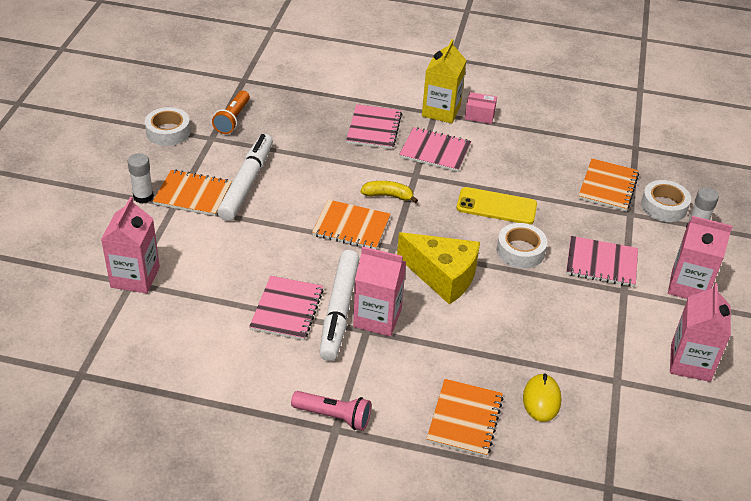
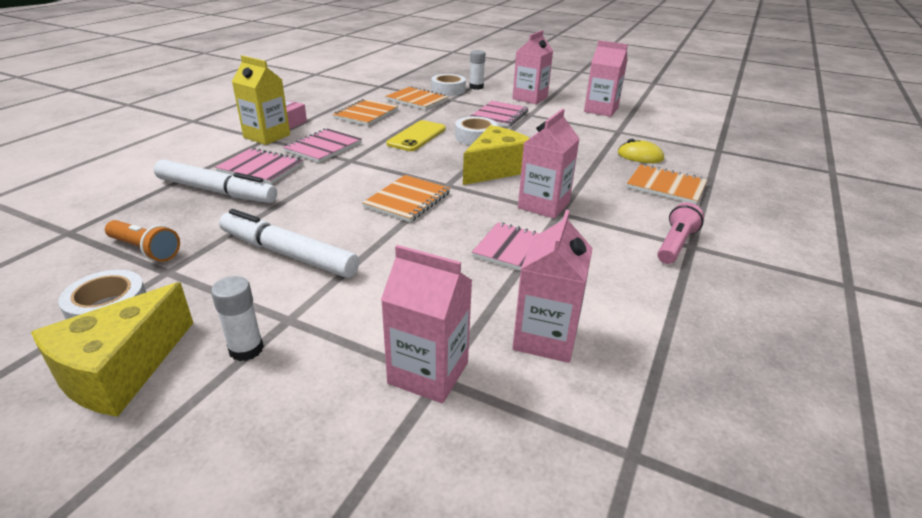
camera: 75 degrees left, 10 degrees down
(119, 158) = (120, 371): none -> yellow cheese
(178, 330) = (545, 338): none -> pink carton
(193, 194) = (278, 299): orange notebook -> orange notebook (366, 114)
(339, 311) = (530, 223): white marker -> white marker (216, 191)
(388, 196) = (372, 176): yellow banana -> none

